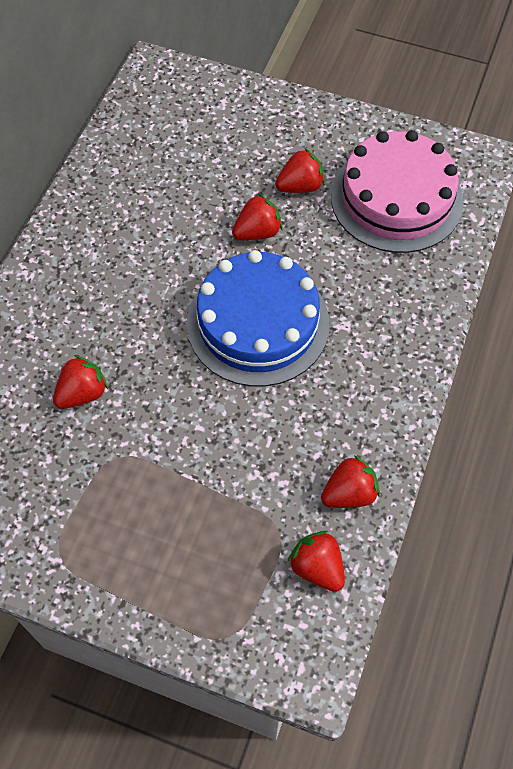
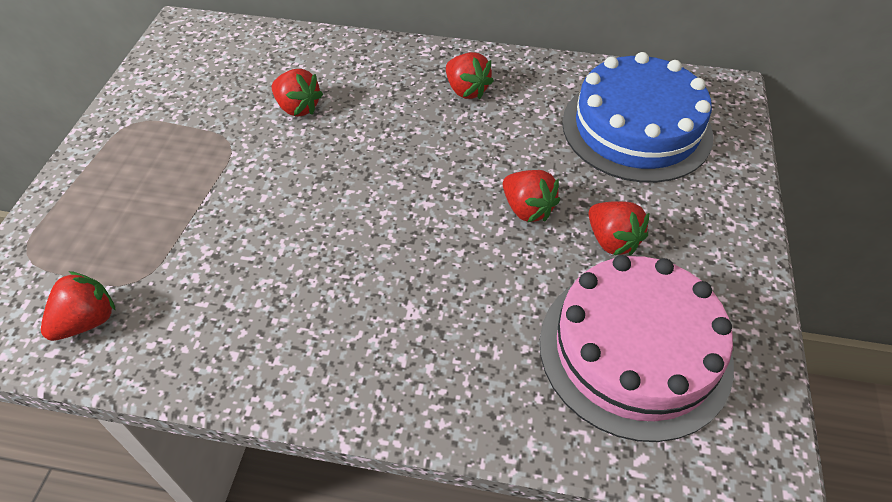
camera: 80 degrees right, 10 degrees down
(258, 323) = (399, 227): blue cake -> blue cake (636, 128)
(349, 493) = (177, 342): red strawberry -> red strawberry (466, 90)

